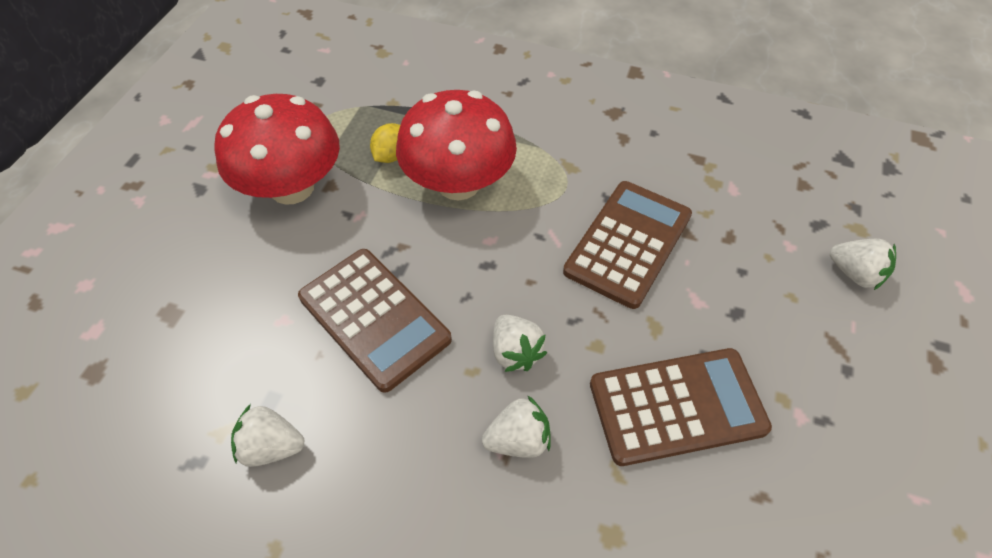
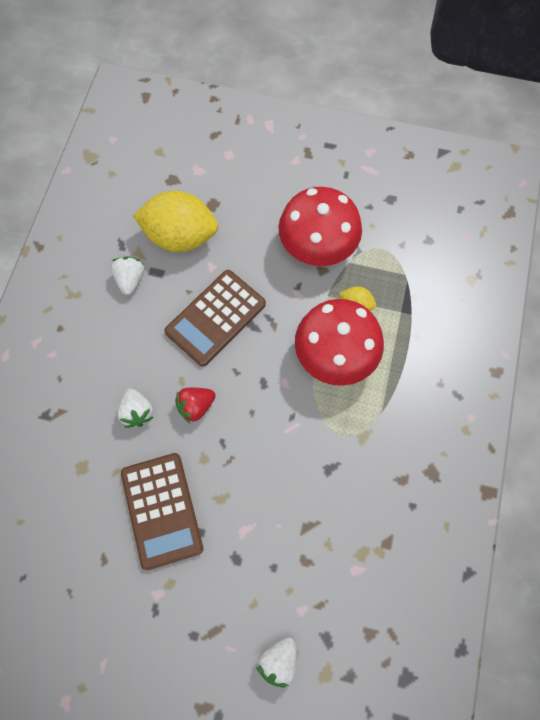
camera: 85 degrees right, 15 degrees up
(213, 362) = (180, 236): none -> yellow lemon
(515, 352) = (196, 406): white strawberry -> red strawberry
(628, 243) = (291, 481): brown calculator -> none

